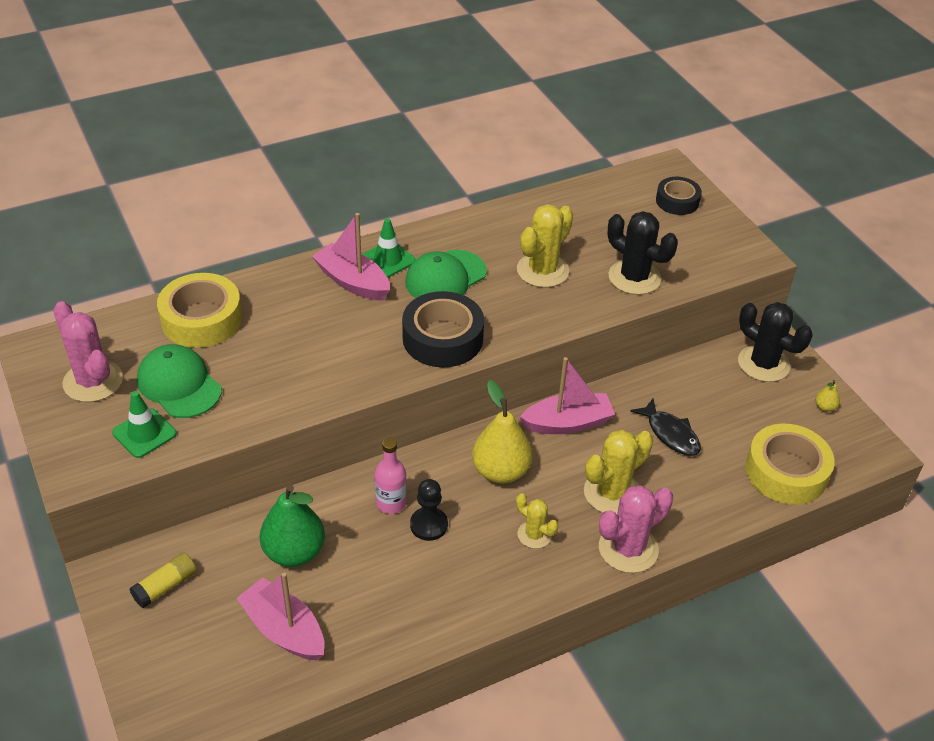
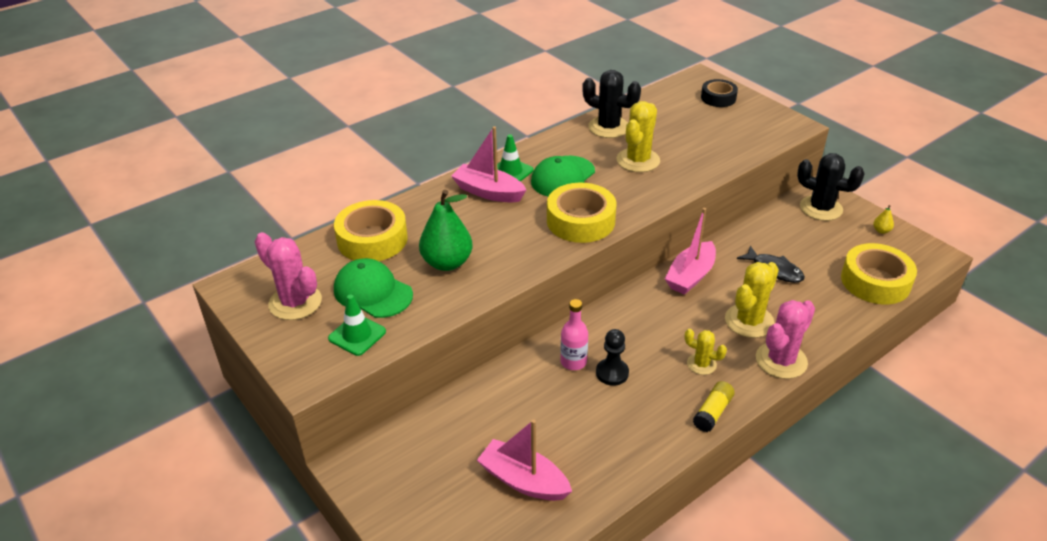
camera: 10 degrees left, 5 degrees down
(165, 586) = (404, 465): yellow glue stick -> yellow glue stick (712, 412)
(294, 552) = (507, 416): green pear -> green pear (447, 263)
(442, 338) = (580, 221): black tape -> yellow tape
(500, 471) = (653, 321): yellow pear -> none
(567, 423) = (690, 276): pink boat -> pink boat turned 150 degrees clockwise
(634, 277) = (711, 154): black cactus -> black cactus (608, 127)

